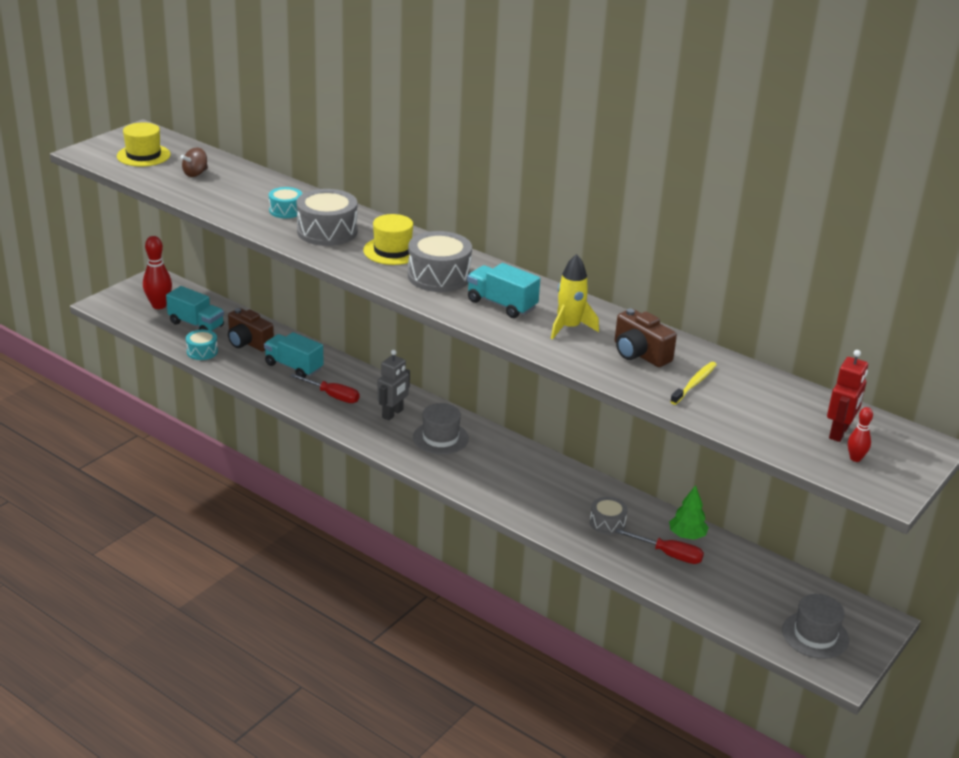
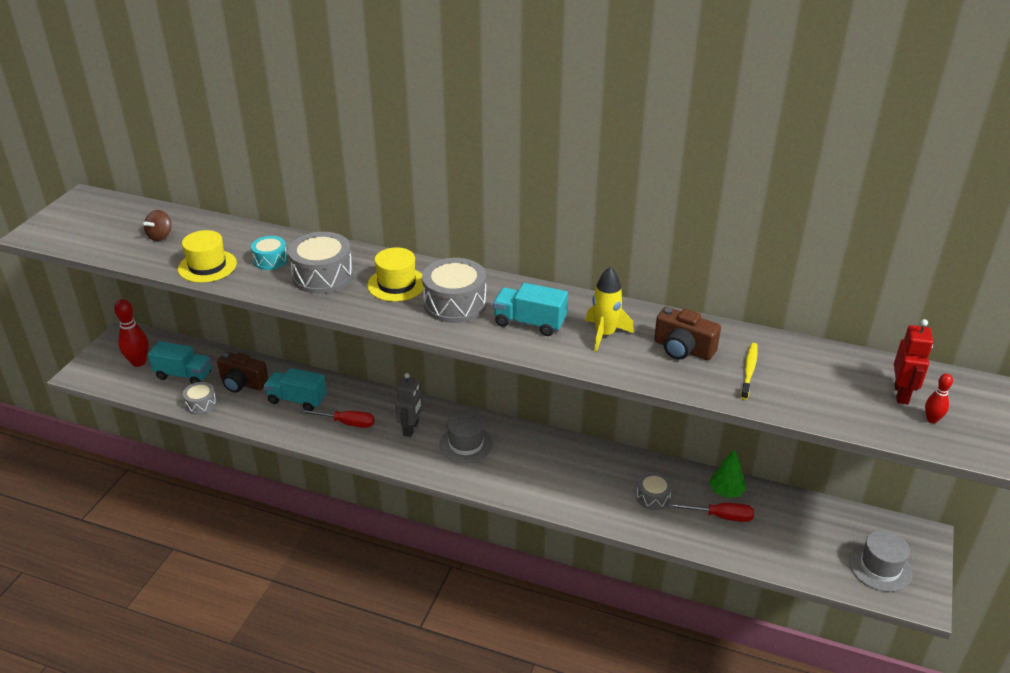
camera: 15 degrees left, 5 degrees up
(143, 155) = (97, 225): yellow hat -> yellow hat (207, 266)
(202, 352) = (201, 404): turquoise drum -> grey drum

